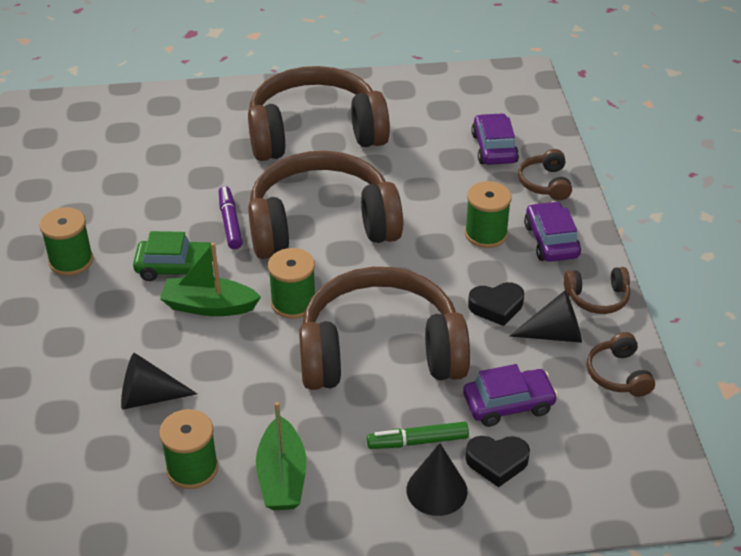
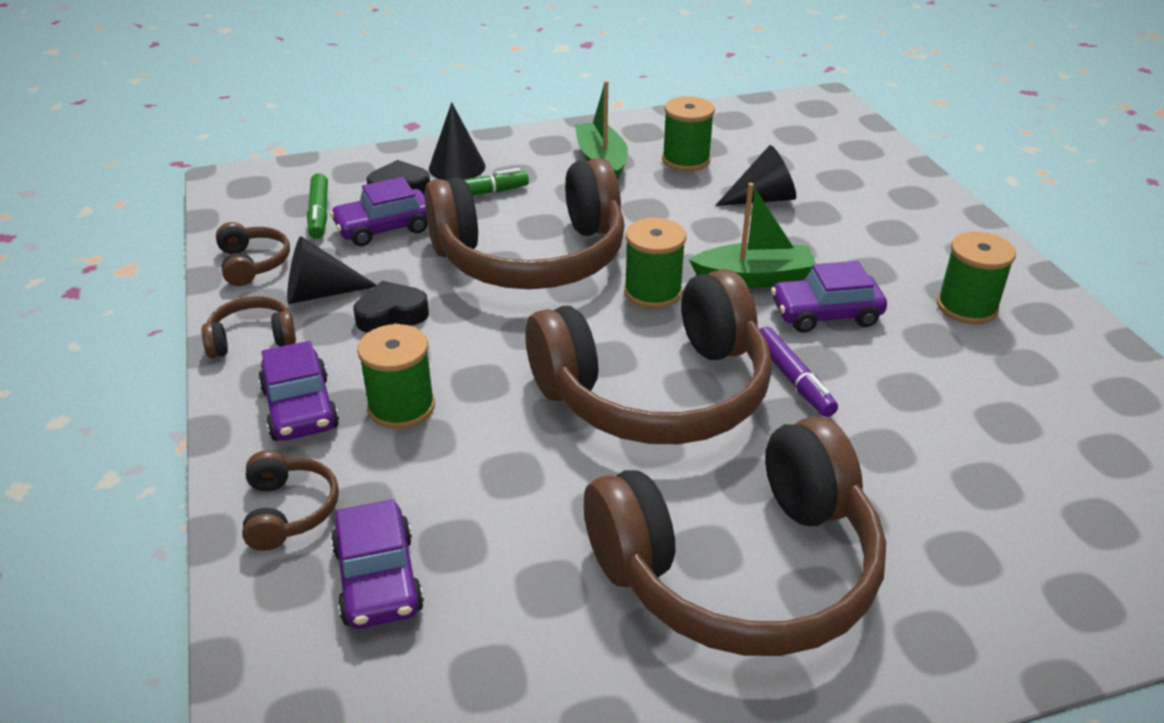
camera: 170 degrees right, 5 degrees down
(176, 268) = (825, 314): green car -> purple car
(572, 433) = (319, 213): none -> green marker

